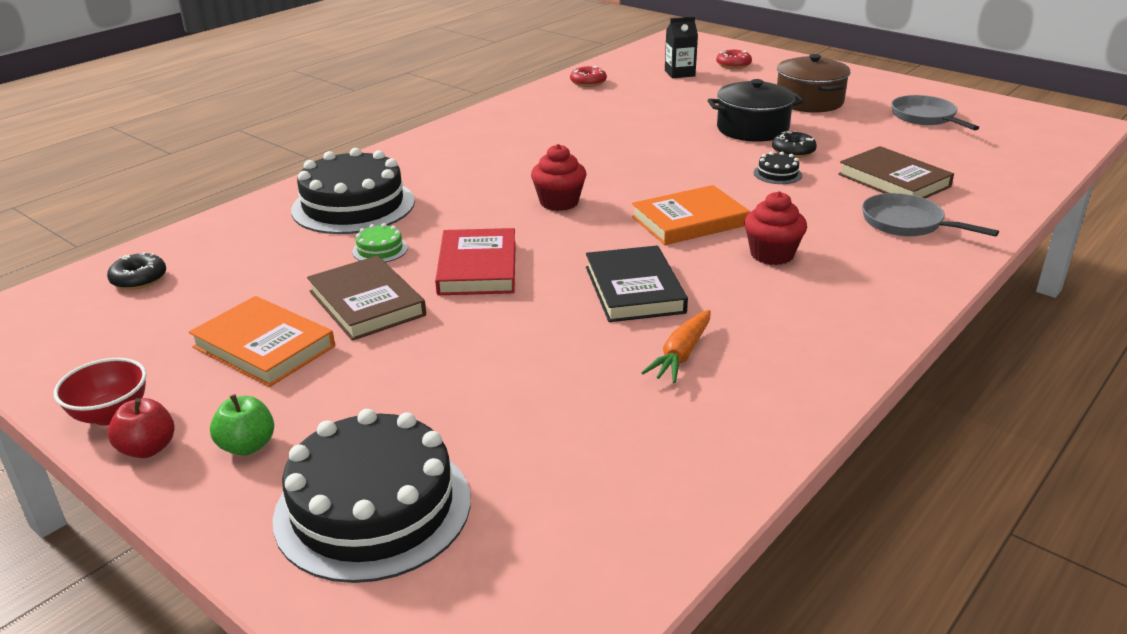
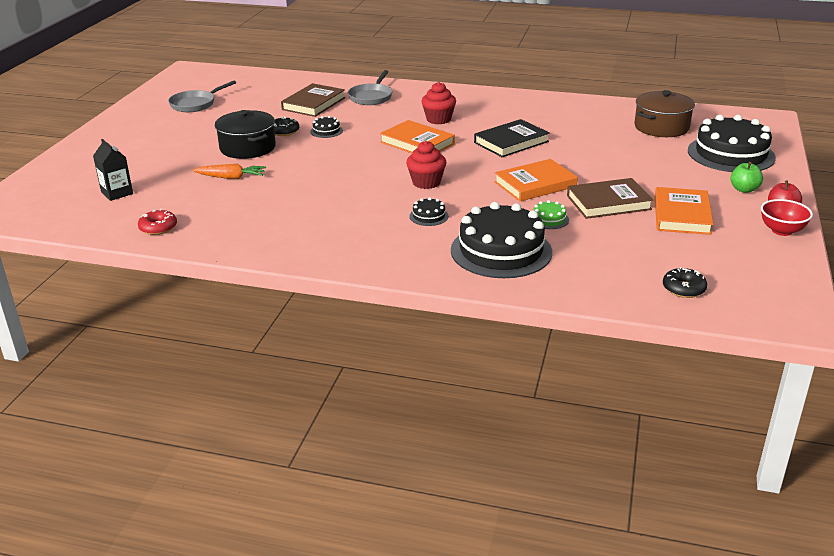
camera: 115 degrees left, 0 degrees up
(367, 303) = (608, 202): brown book -> brown book turned 45 degrees clockwise
(473, 187) = (429, 216): none -> black cake
(477, 268) = (535, 184): red book -> orange book
(681, 355) = (556, 123): orange carrot -> orange carrot (231, 177)
(733, 65) = (84, 175): red donut -> none
(809, 101) = (176, 138): brown pot -> brown pot (661, 127)

